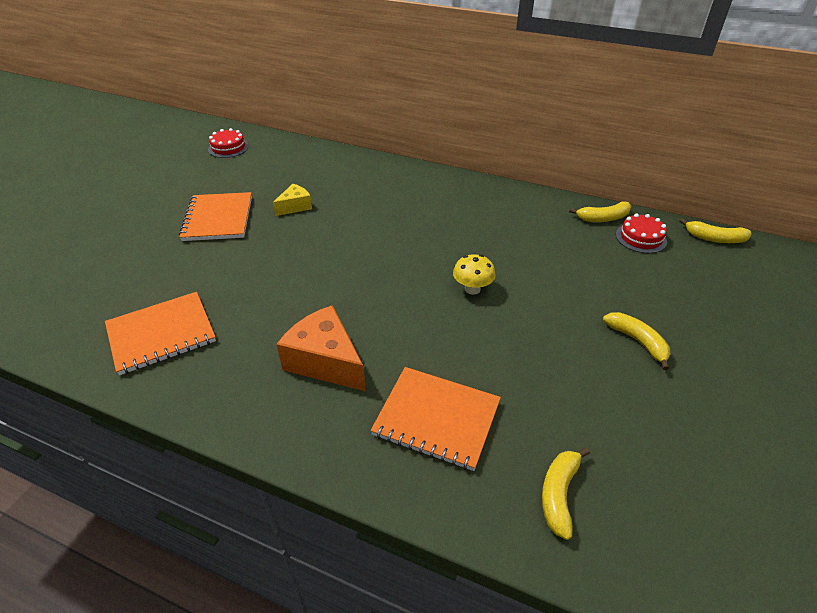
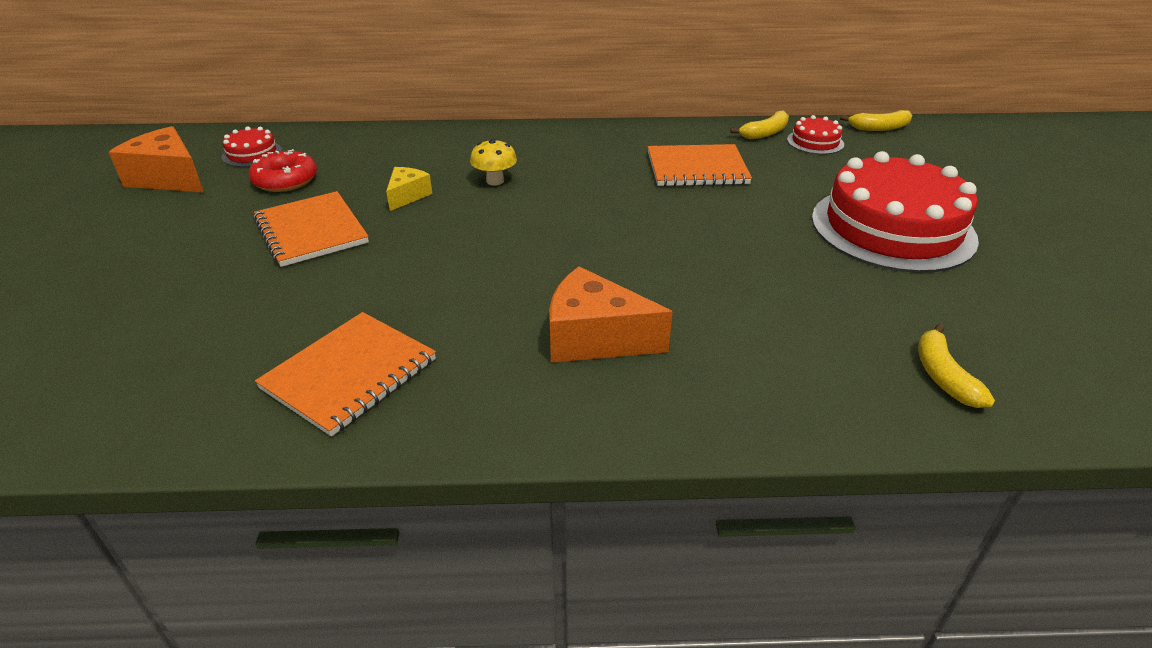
camera: 25 degrees left, 5 degrees down
(170, 155) = (169, 178): none -> orange cheese
(232, 174) = (285, 180): none -> red donut
(436, 418) = (768, 352): orange notebook -> orange notebook (697, 168)
(472, 289) = (693, 225): yellow mushroom -> yellow mushroom (495, 181)
(637, 341) = (892, 228): yellow banana -> red cake

